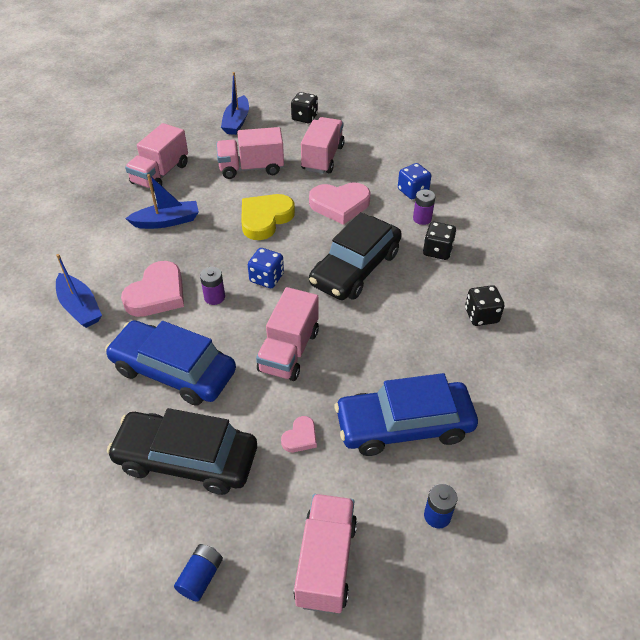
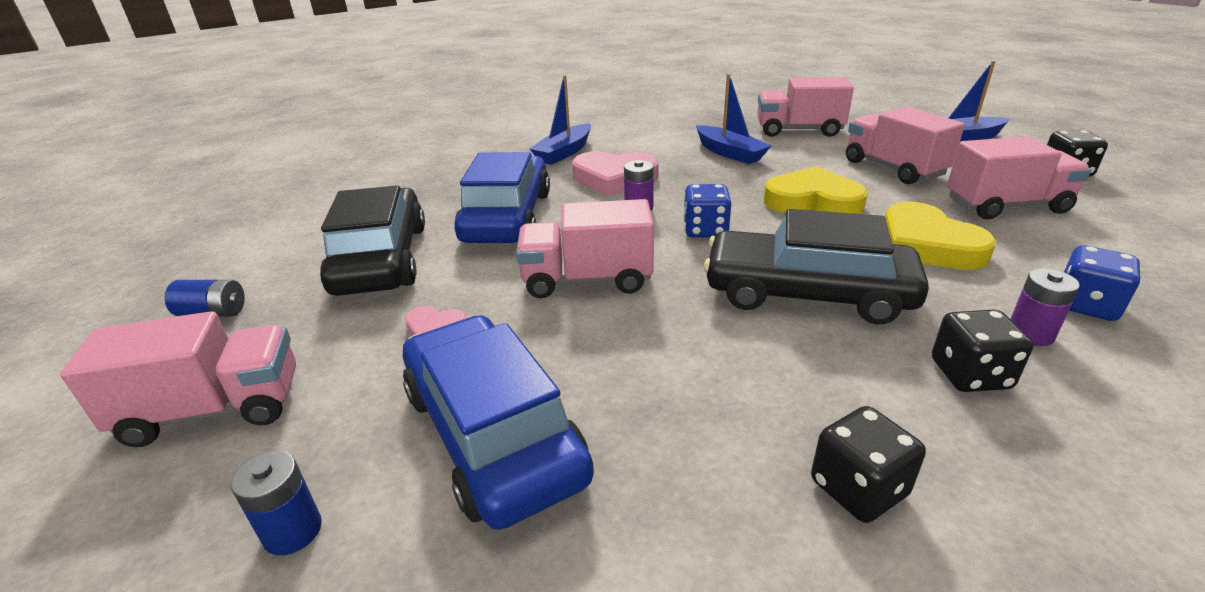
camera: 70 degrees right, 15 degrees down
(340, 205) = (927, 245): pink heart -> yellow heart

